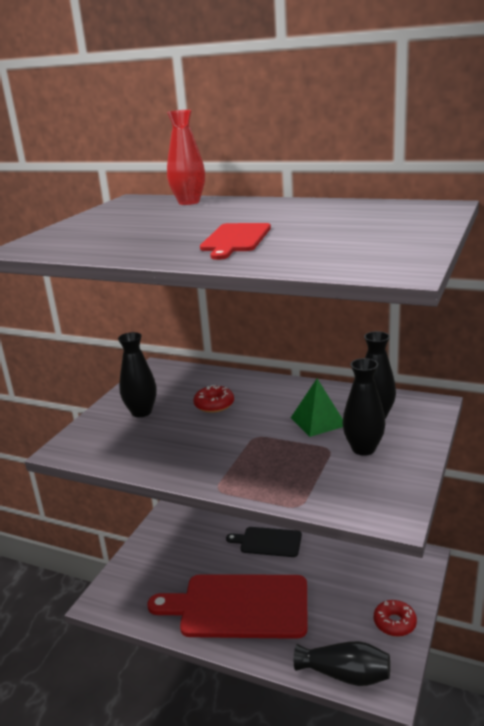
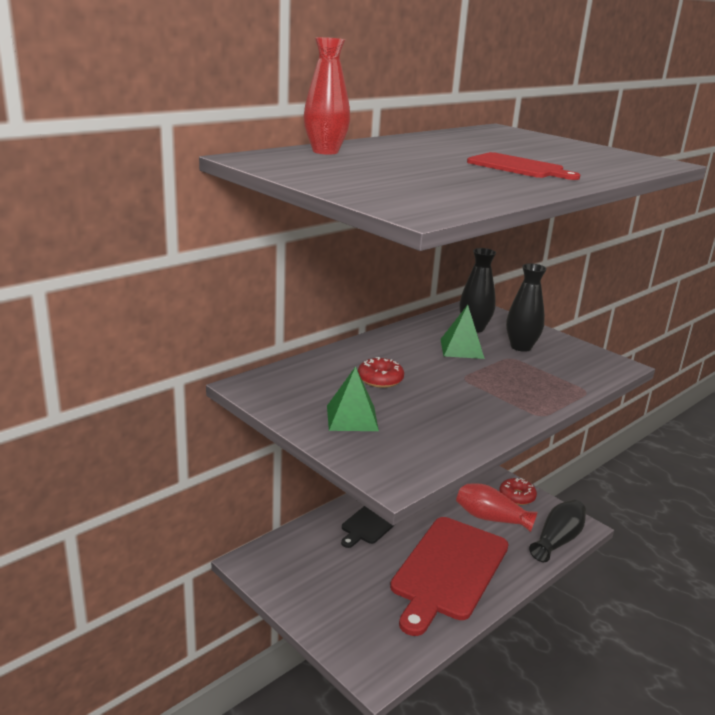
camera: 70 degrees left, 0 degrees up
(141, 412) = (352, 418): black vase -> green pyramid
(338, 613) = (491, 518): none -> red vase

